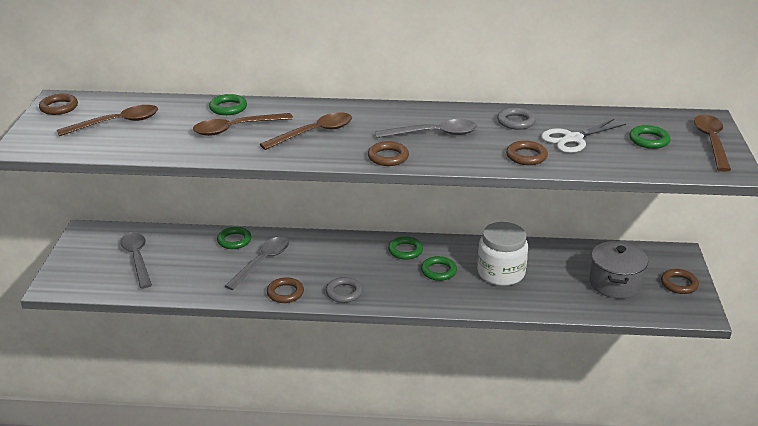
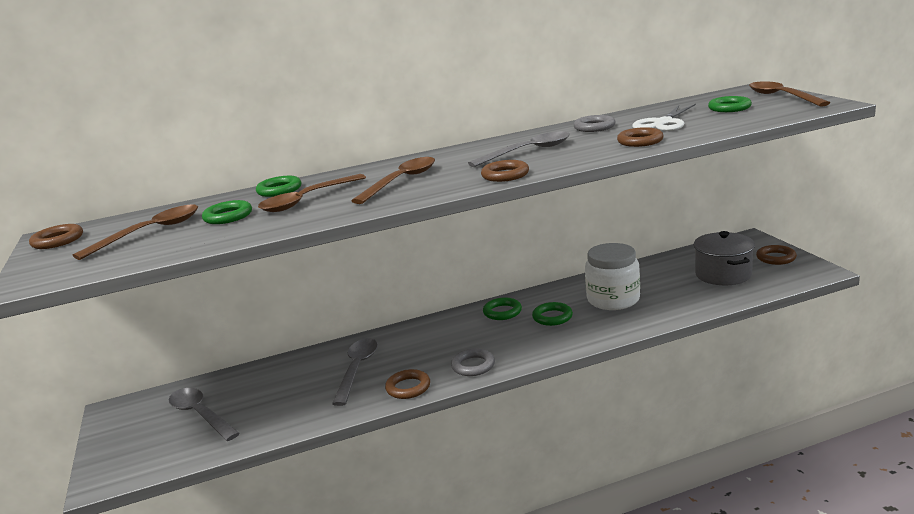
camera: 20 degrees left, 10 degrees down
(234, 240) = (308, 361): green ring -> green ring (228, 216)

